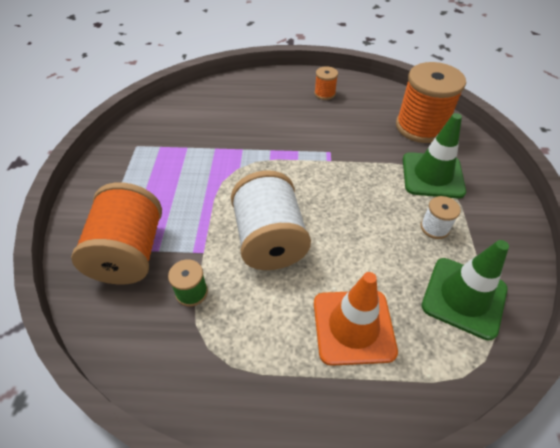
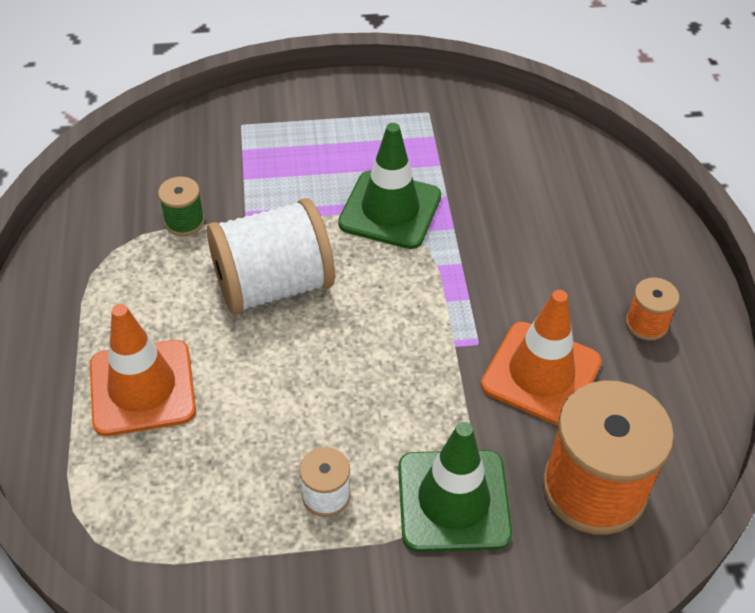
camera: 80 degrees right, 0 degrees up
(130, 253) = (236, 154): orange spool -> none
(352, 132) = (541, 373): none -> orange traffic cone
(464, 297) = (194, 525): green traffic cone -> green traffic cone (390, 210)

